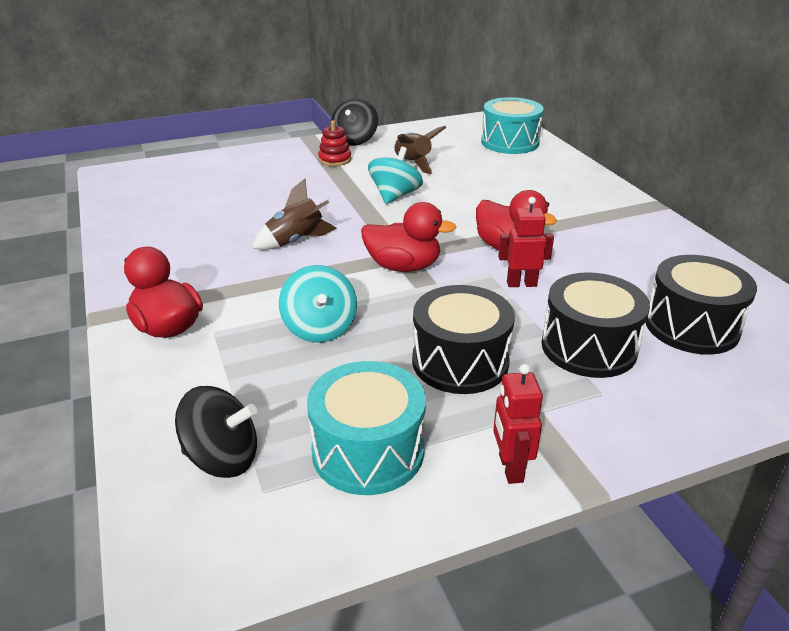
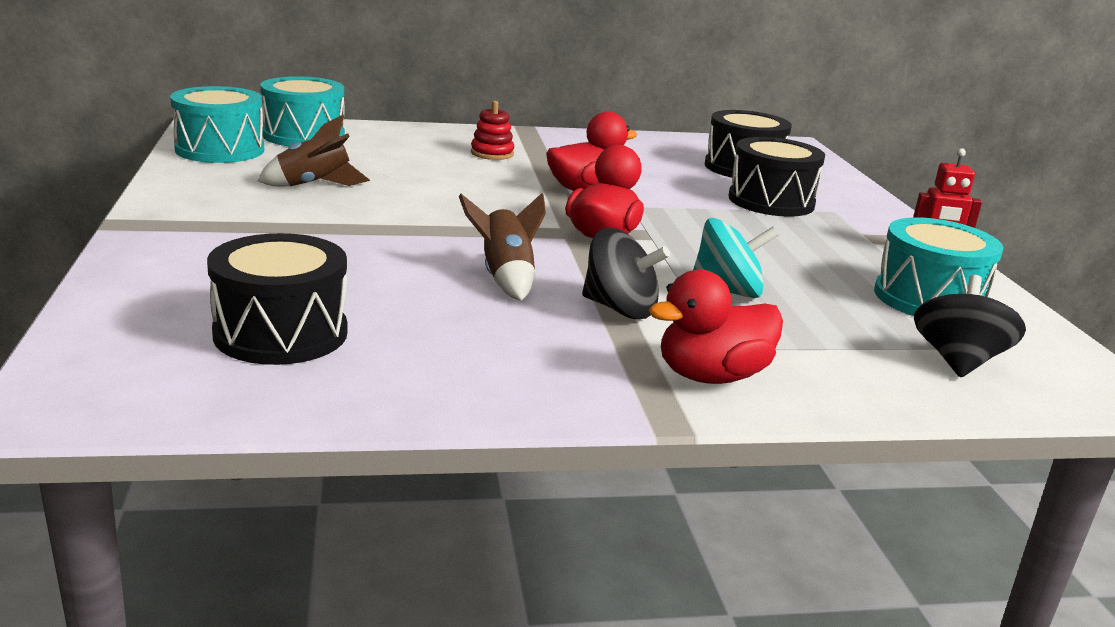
camera: 80 degrees left, 10 degrees down
(335, 160) = (242, 221): red stacking toy -> red stacking toy (492, 153)
(355, 140) = (179, 199): black spinning top -> black spinning top (620, 309)
(395, 196) = (410, 210): turquoise spinning top -> none
(450, 130) = (220, 150): none -> turquoise drum
(460, 362) = (792, 245): black drum -> black drum (281, 333)
(521, 284) = (659, 199): red robot -> none

